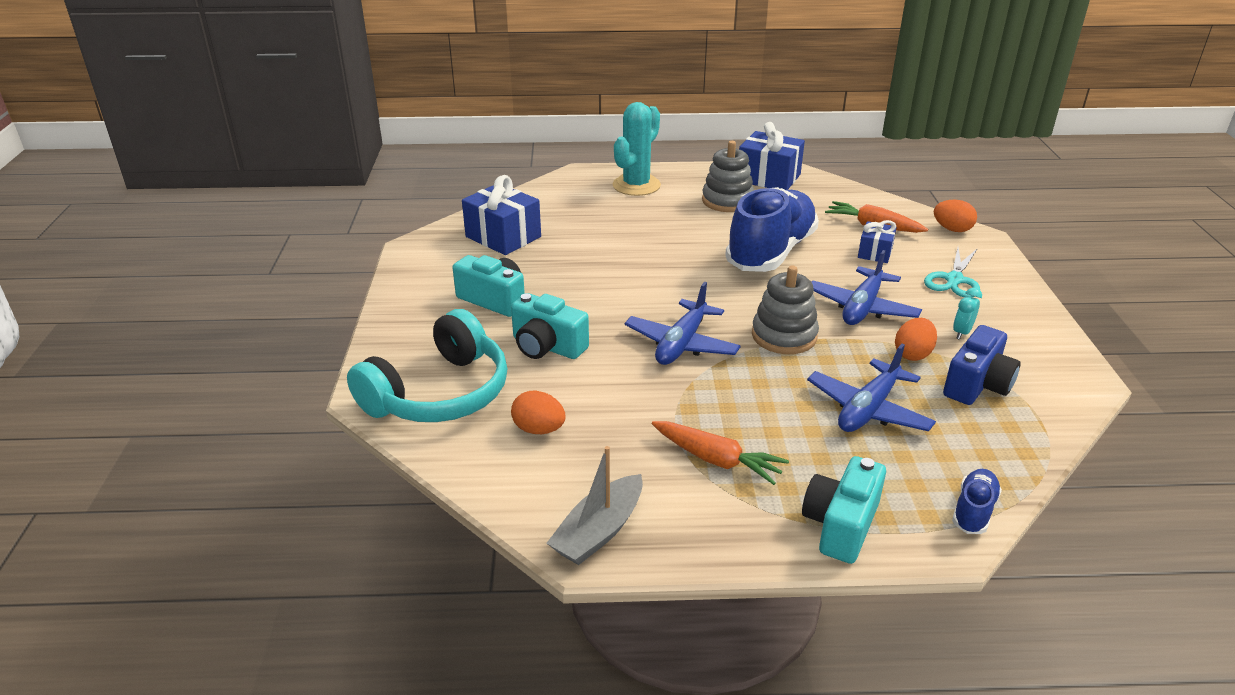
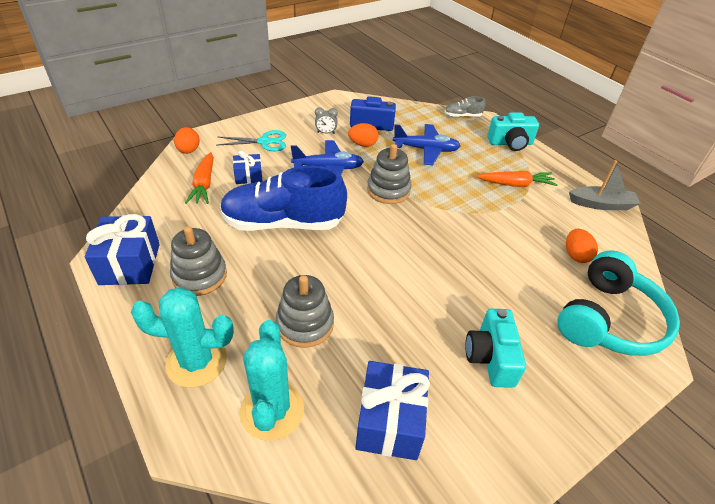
camera: 125 degrees left, 10 degrees up
(439, 393) = (609, 320): turquoise headphones -> turquoise headphones turned 120 degrees clockwise
(547, 346) = (508, 291): turquoise camera -> none
(565, 201) = (272, 410): none -> turquoise cactus
(626, 230) = (305, 324): none -> grey stacking toy
(681, 344) = (438, 228): blue plane -> none
(717, 460) = (516, 184): orange carrot -> orange carrot turned 90 degrees clockwise
(961, 333) = (326, 133): turquoise clock -> grey clock
(973, 511) = (462, 116): blue shoe -> grey shoe

